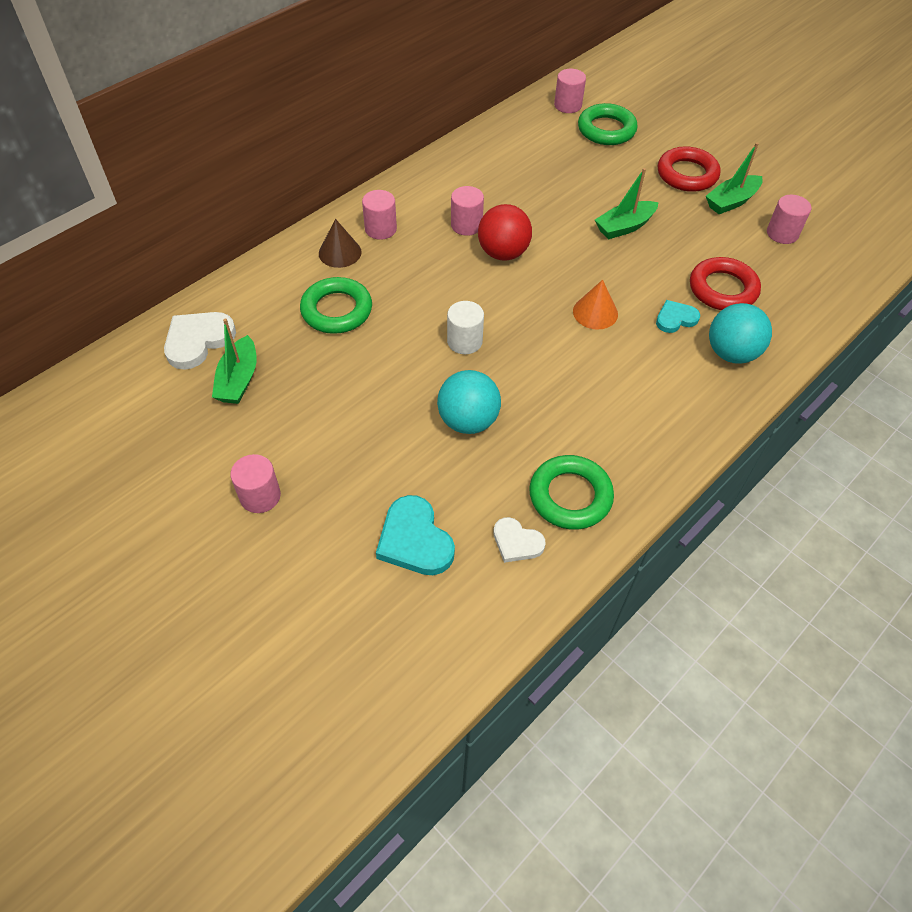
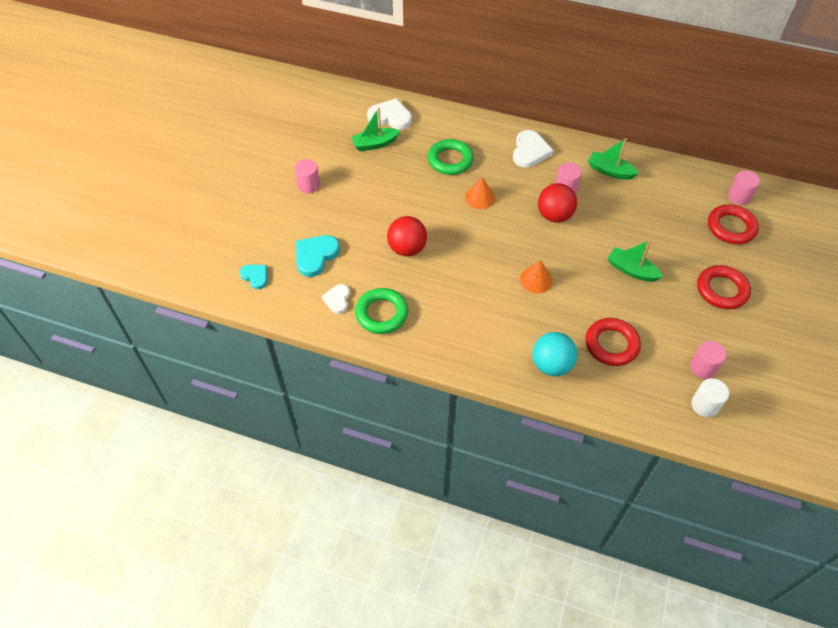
camera: 65 degrees right, 0 degrees up
(340, 252) = (496, 142): brown cone -> none
(380, 229) = (530, 151): pink cylinder -> white heart
(426, 308) = (480, 197): none -> orange cone
(464, 341) = (466, 225): white cylinder -> white cylinder (705, 405)
(468, 421) = (407, 249): turquoise ball -> red ball
(606, 130) = (731, 227): green ring -> red ring
(675, 318) = (562, 325): turquoise heart -> turquoise heart (255, 276)
(731, 201) = (713, 326): green boat -> green boat (610, 171)

